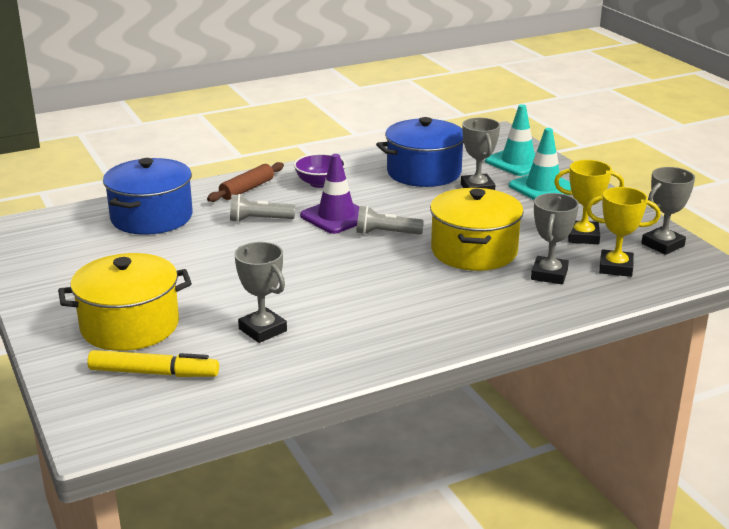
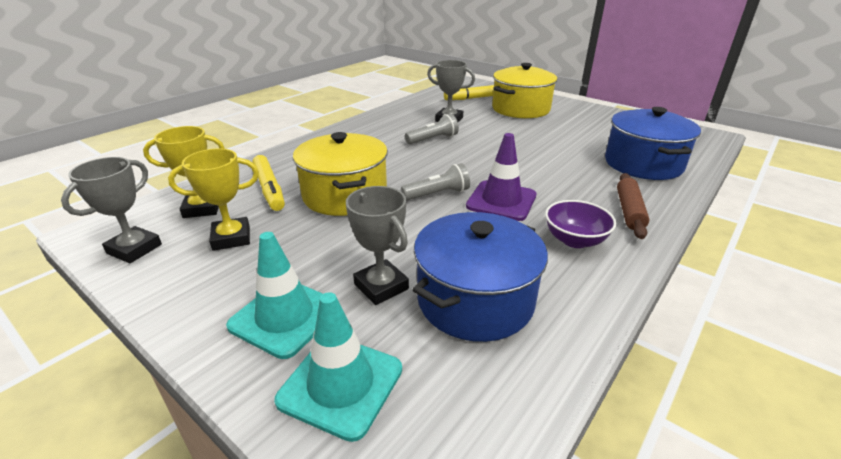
camera: 155 degrees right, 5 degrees up
(259, 220) = (560, 181): grey flashlight -> grey flashlight (433, 139)
(549, 274) = (269, 188): grey trophy -> yellow marker

